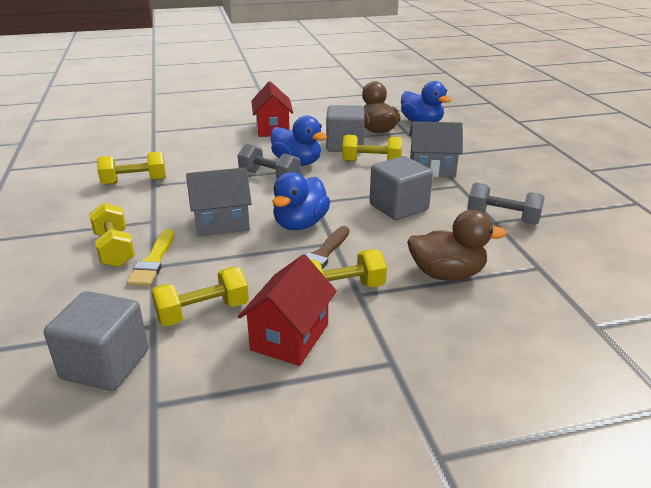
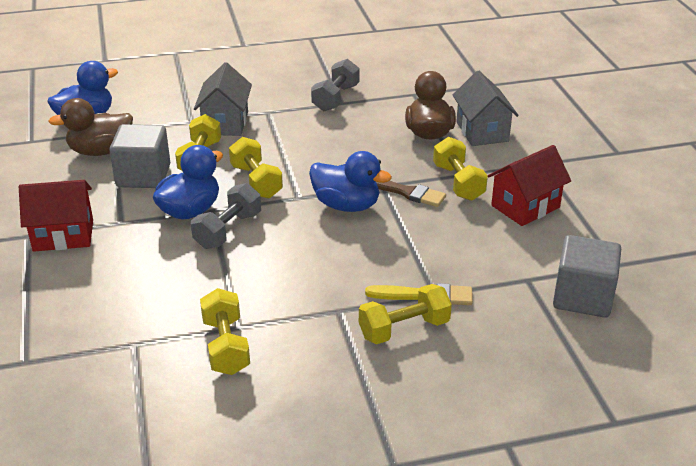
camera: 90 degrees left, 5 degrees up
(203, 312) = (503, 253): yellow dumbbell -> yellow dumbbell (256, 181)
(222, 223) = (344, 257): grey house -> grey house (482, 131)
(290, 337) = (525, 206): red house -> red house turned 60 degrees counterclockwise
(398, 207) = (312, 148): grey cube -> none

